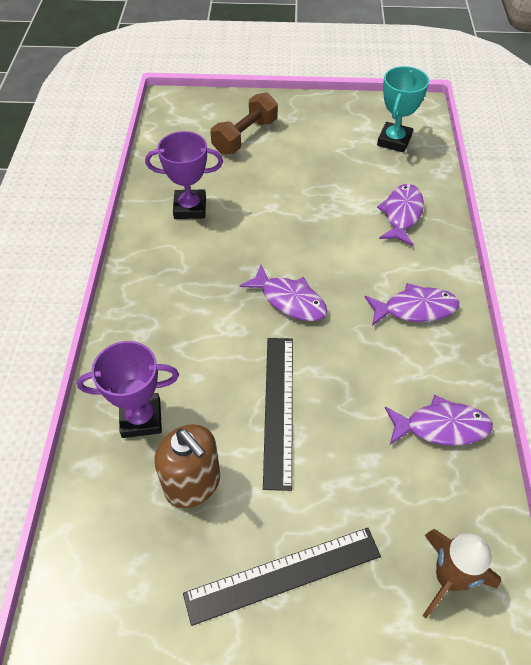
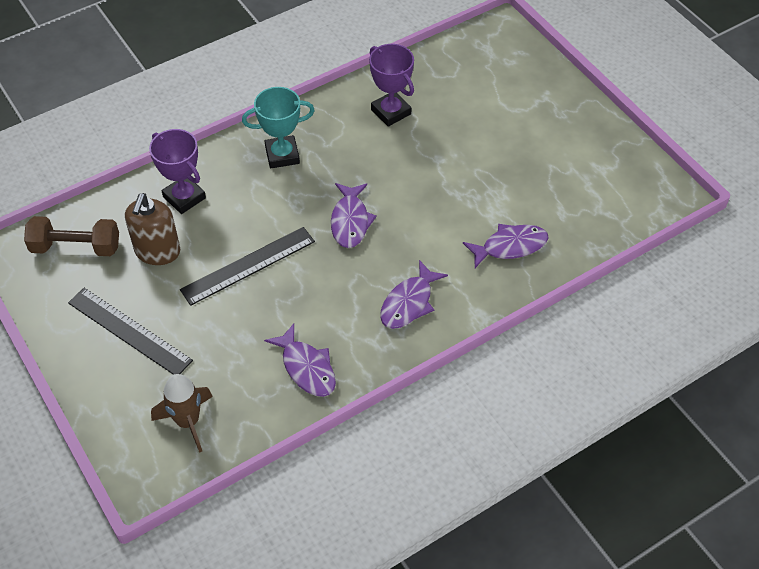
camera: 55 degrees right, 0 degrees up
(245, 136) = (506, 98): brown dumbbell -> brown dumbbell (76, 247)
(394, 141) = (603, 198): turquoise trophy -> turquoise trophy (282, 155)
(415, 309) = (409, 303): purple fish -> purple fish turned 75 degrees clockwise

